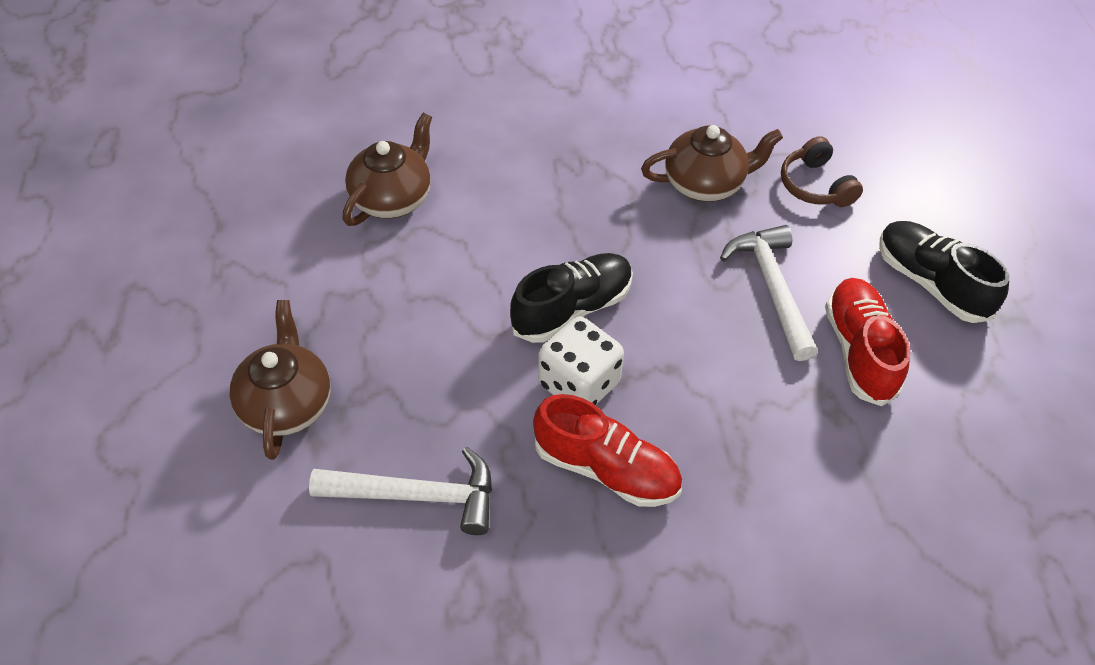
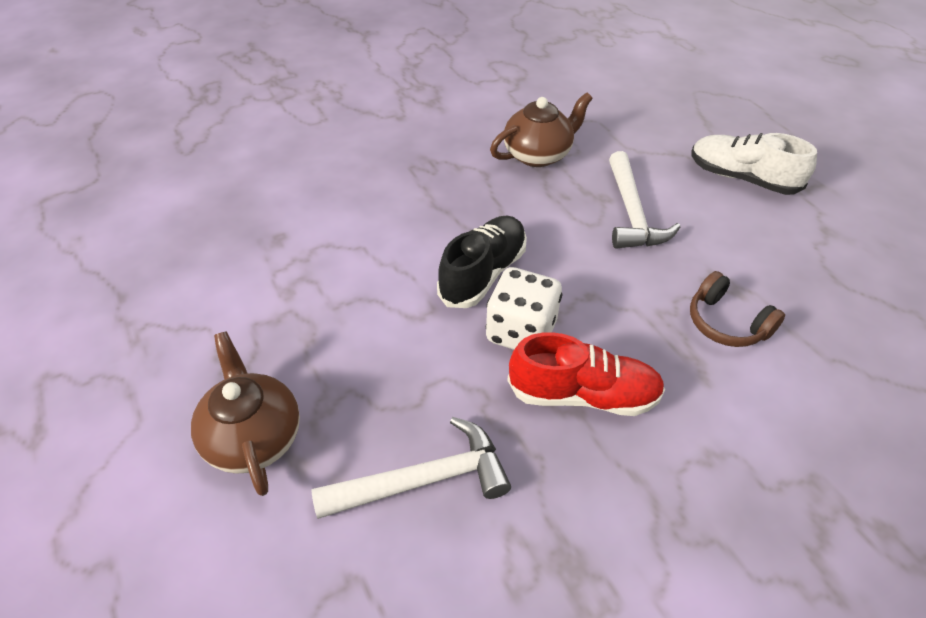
camera: 20 degrees left, 5 degrees down
(392, 198) = (282, 231): brown teapot -> none
(771, 288) = (632, 213): white hammer -> white hammer turned 150 degrees counterclockwise
(815, 185) = (620, 136): brown headphones -> brown headphones (726, 323)
(859, 351) = (723, 239): red shoe -> none
(930, 283) = (741, 178): black shoe -> white shoe

